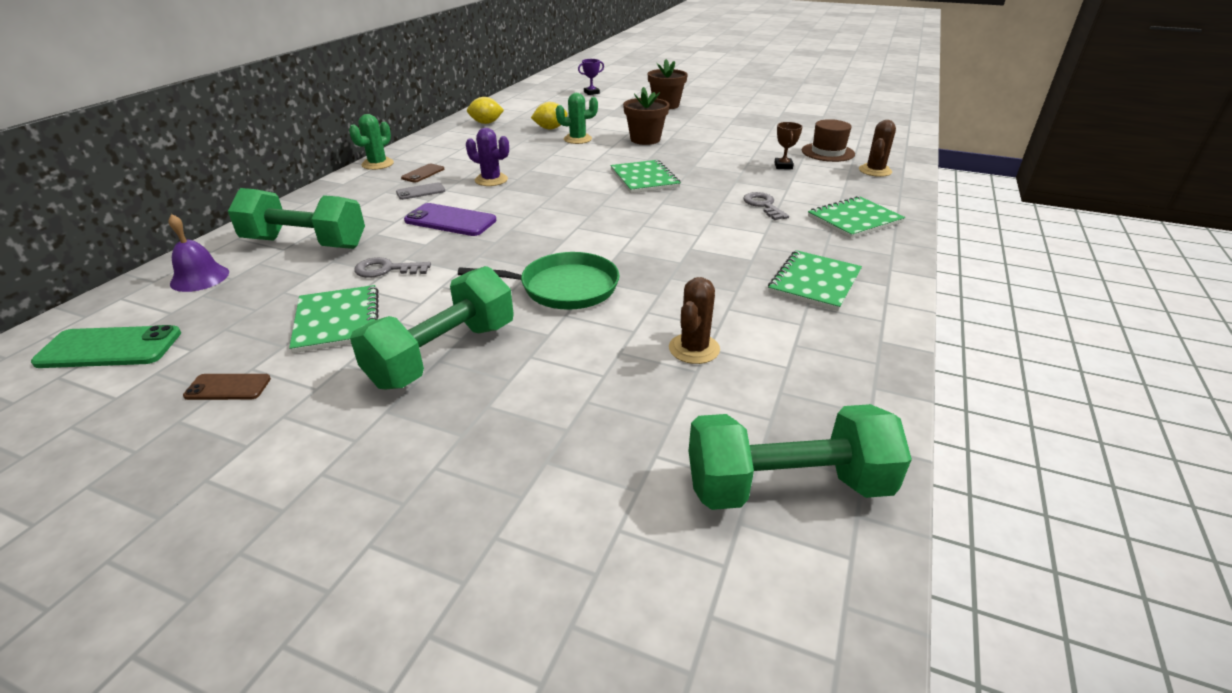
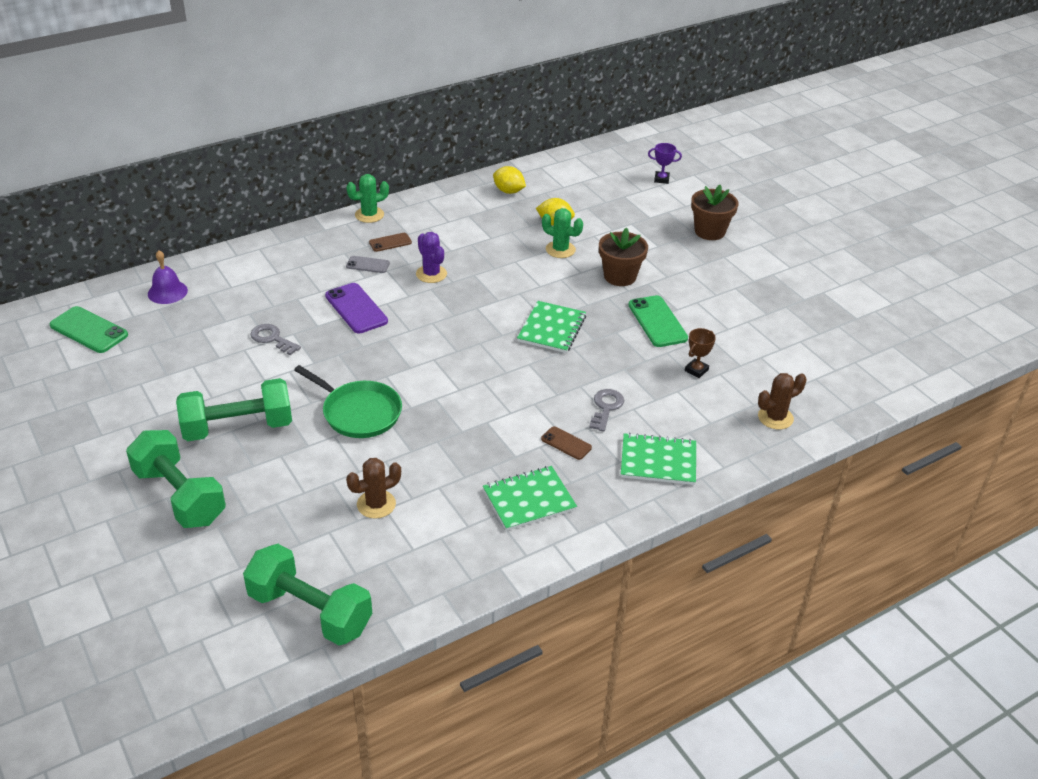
camera: 35 degrees right, 5 degrees up
(228, 387) = (120, 391): brown phone -> brown phone (566, 443)
(305, 243) = (247, 288): green dumbbell -> green dumbbell (180, 496)
(337, 320) = (208, 370): green notebook -> none
(712, 152) = (657, 321): none -> green phone
(828, 152) = (769, 373): brown hat -> none

